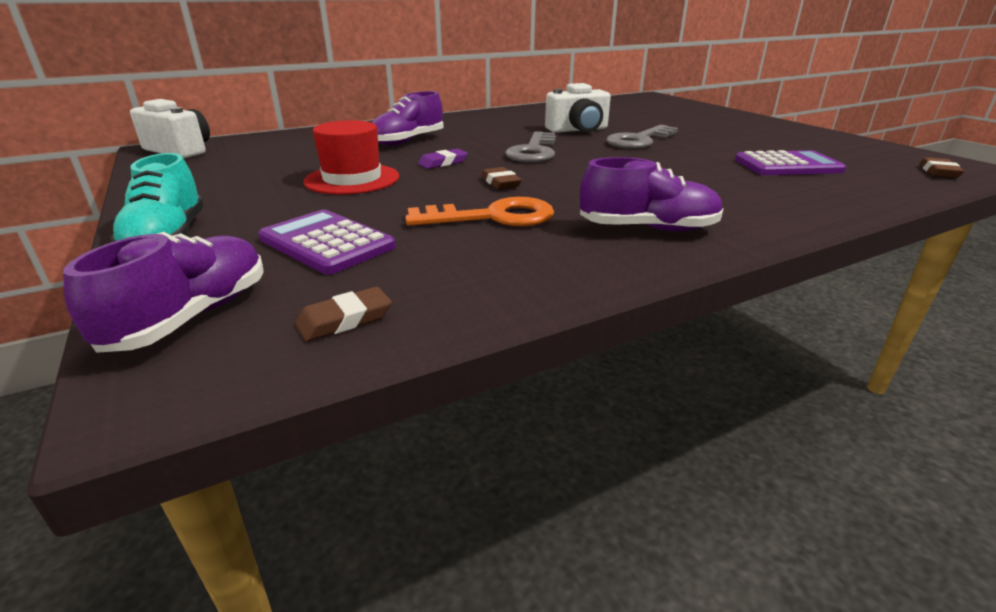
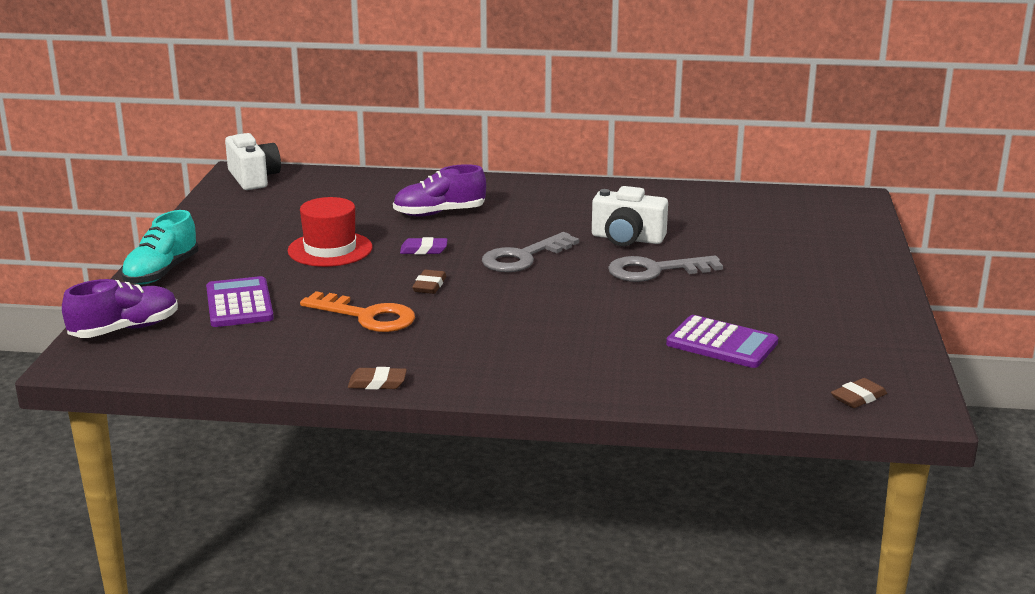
camera: 35 degrees right, 5 degrees down
(345, 319) = (186, 356): brown eraser -> brown eraser (377, 383)
(648, 229) = (450, 360): purple shoe -> none

